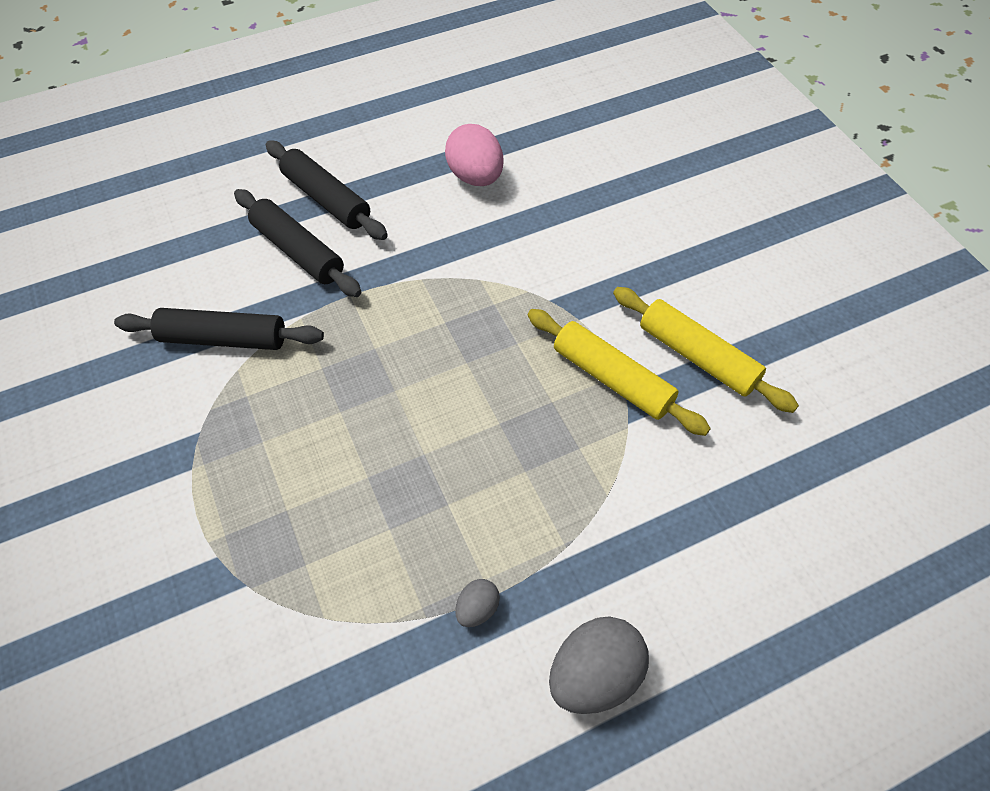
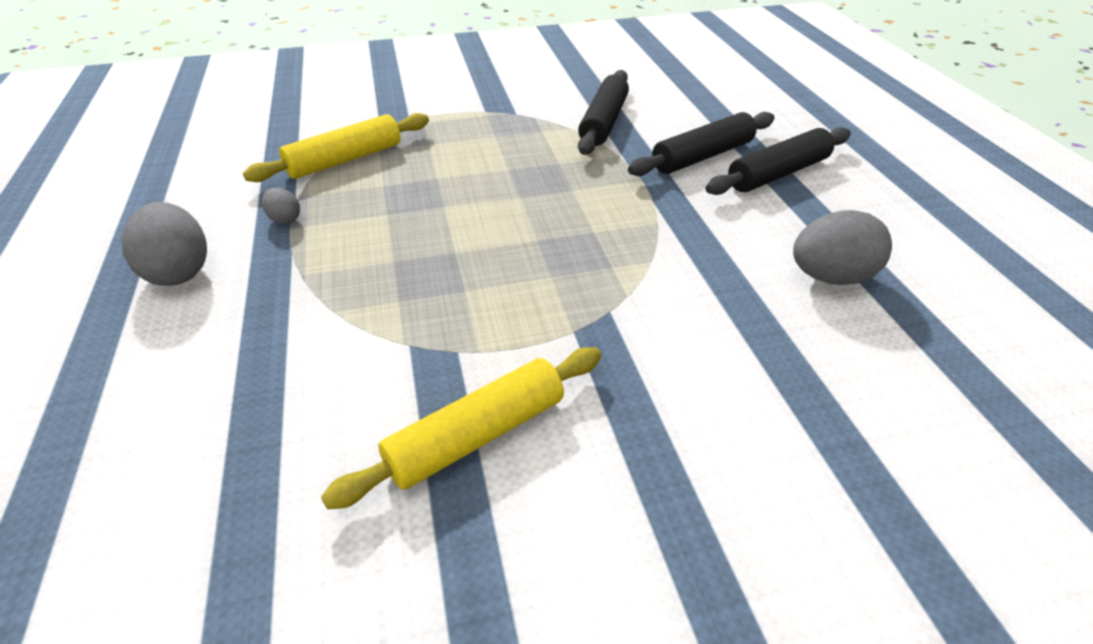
camera: 100 degrees right, 15 degrees down
(475, 177) = (830, 277): pink egg -> grey egg
(612, 379) = (474, 342): yellow rolling pin -> yellow rolling pin (345, 160)

